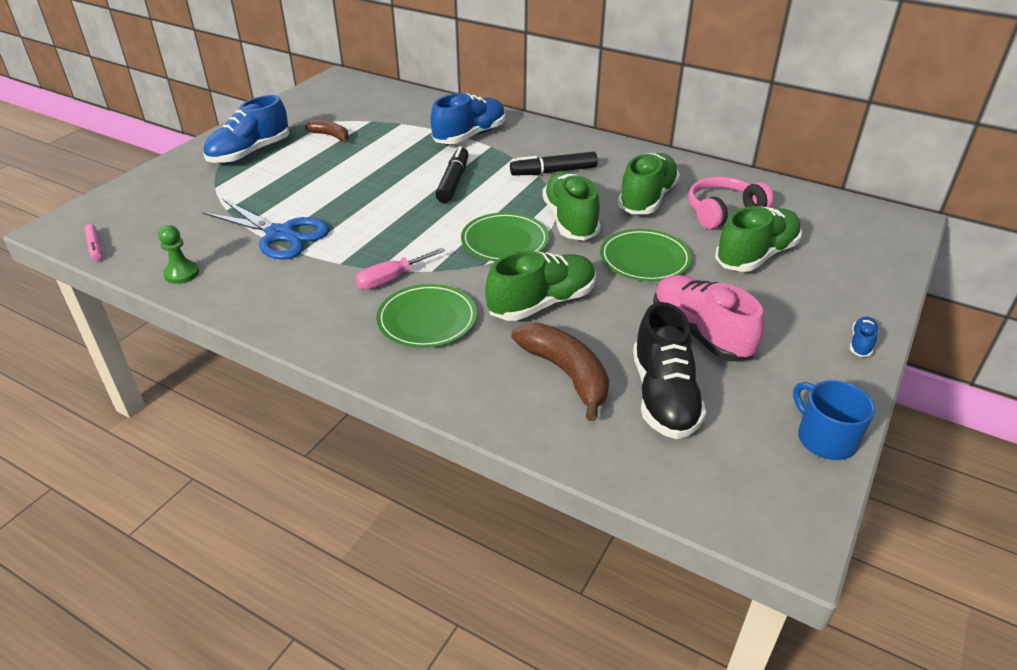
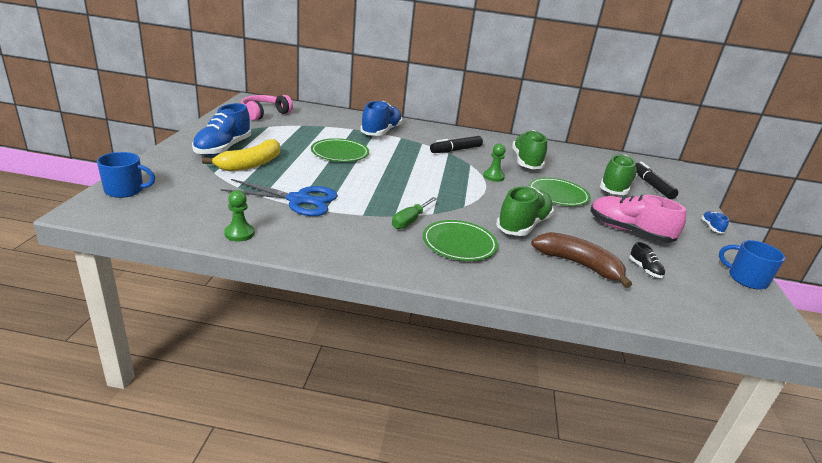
camera: 25 degrees left, 10 degrees down
(95, 247) = (140, 222): pink marker -> none
(108, 205) = (125, 190): none -> blue mug
(264, 178) = (251, 164): none -> yellow banana
(330, 136) = (279, 135): brown banana -> none
(391, 279) = (410, 221): pink screwdriver -> green screwdriver
(453, 182) = (396, 159): black marker -> black marker (651, 185)
(505, 241) = (464, 191): green plate -> green plate (340, 153)
(570, 220) = (493, 177): green shoe -> green pawn
(663, 396) = (645, 269): black shoe -> black shoe, size x0.44
(723, 212) = (575, 166): pink headphones -> pink headphones (264, 114)

